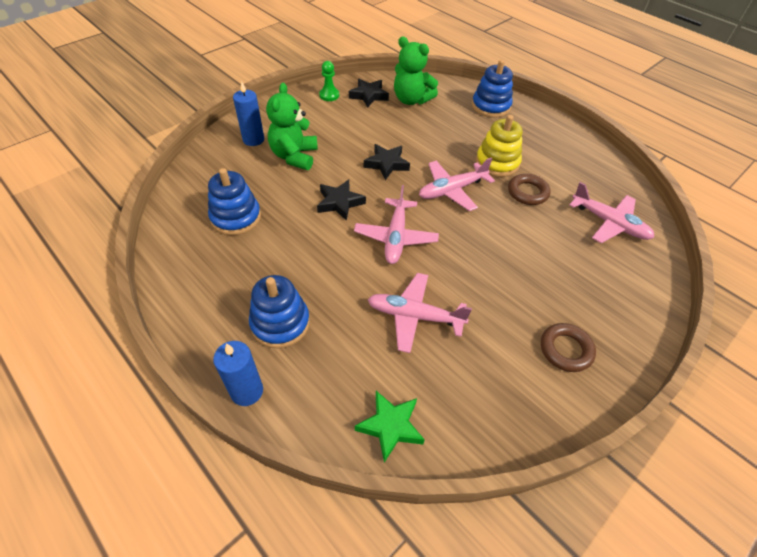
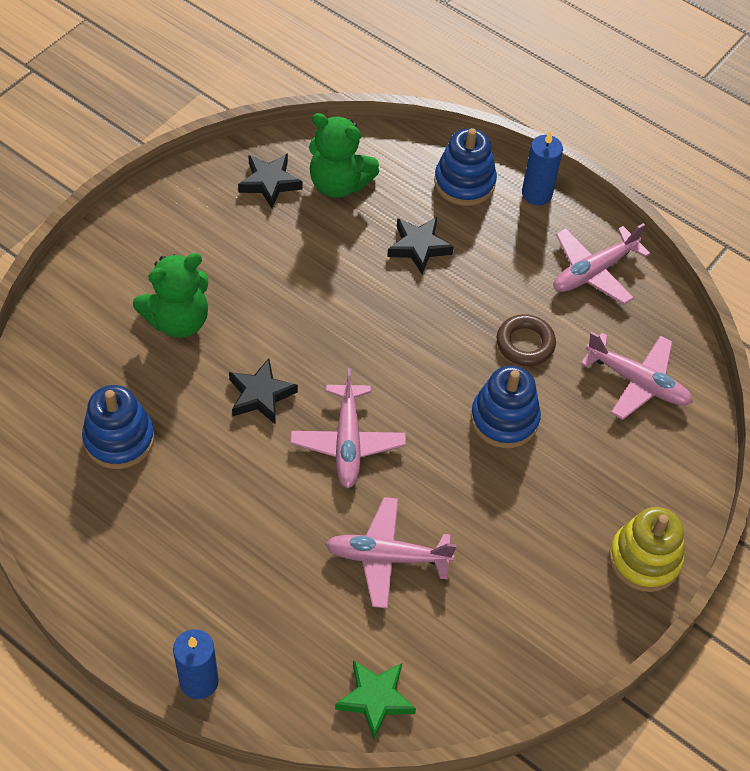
camera: 10 degrees left, 5 degrees up
(253, 139) = (108, 296): blue candle -> blue candle (537, 194)
(280, 323) = (219, 589): blue stacking toy -> blue stacking toy (504, 419)
(294, 156) = (178, 320): green teddy bear -> green teddy bear turned 120 degrees counterclockwise
(329, 95) = (206, 190): green pawn -> none
(387, 164) = (317, 318): black star -> black star (419, 247)
(452, 190) = (417, 353): pink plane -> pink plane (593, 272)
(497, 163) = (479, 295): yellow stacking toy -> yellow stacking toy (644, 559)
(565, 350) = (576, 577): brown ring -> none

